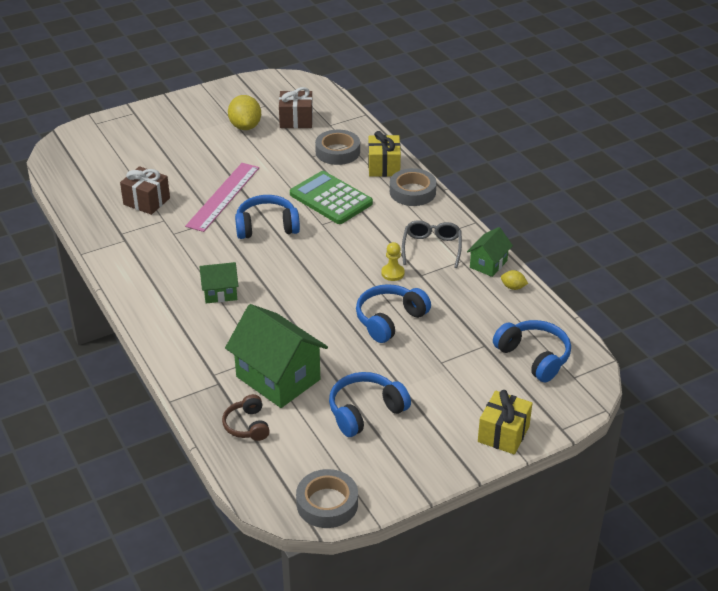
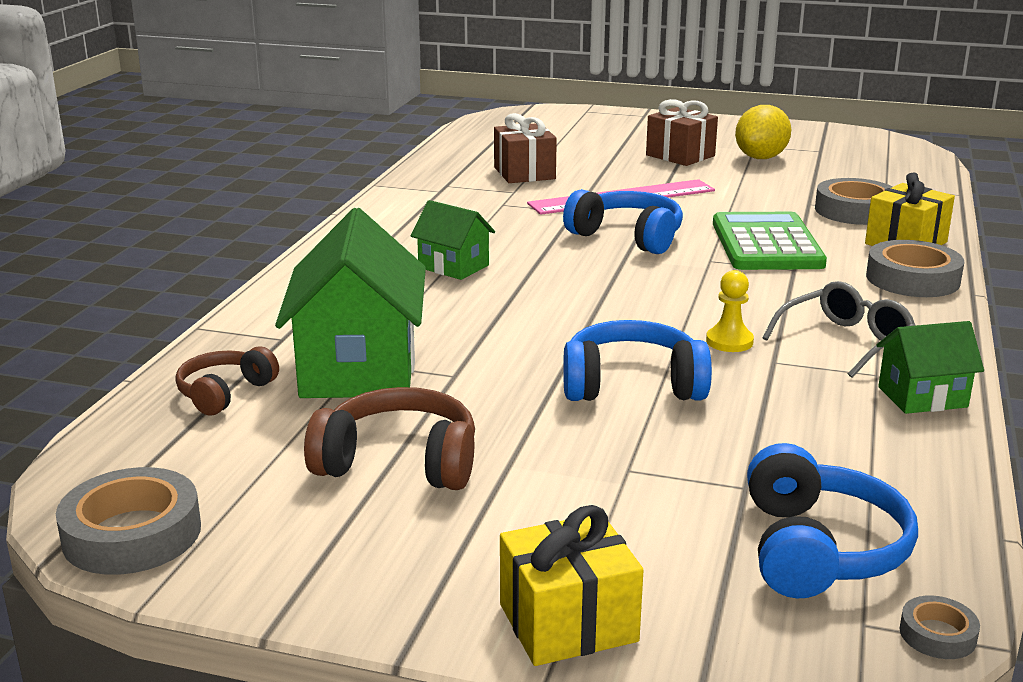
camera: 45 degrees right, 15 degrees down
(296, 120) = (842, 171): brown gift -> brown gift (680, 155)
(365, 411) = (399, 462): blue headphones -> brown headphones
(513, 287) = (927, 442): yellow lemon -> none
(595, 367) = (937, 634): none -> grey tape

